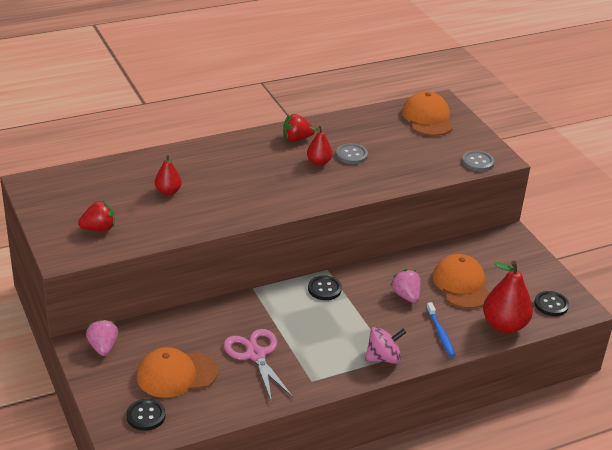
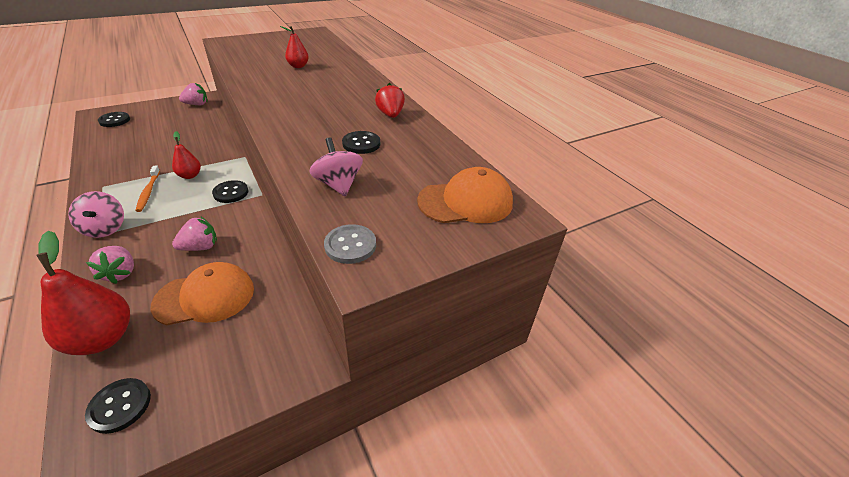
camera: 85 degrees right, 5 degrees up
(99, 228) = (253, 48): red strawberry -> none
(176, 374) = (151, 129): orange cap -> none
(255, 355) = (154, 159): pink scissors -> none
(319, 162) = (345, 125): red pear -> red pear (190, 175)
(322, 344) = (148, 192): none -> orange toothbrush
(351, 155) = (361, 144): grey button -> black button
(412, 166) = (338, 184): none -> pink spinning top
(440, 333) = (120, 273): blue toothbrush -> pink strawberry

